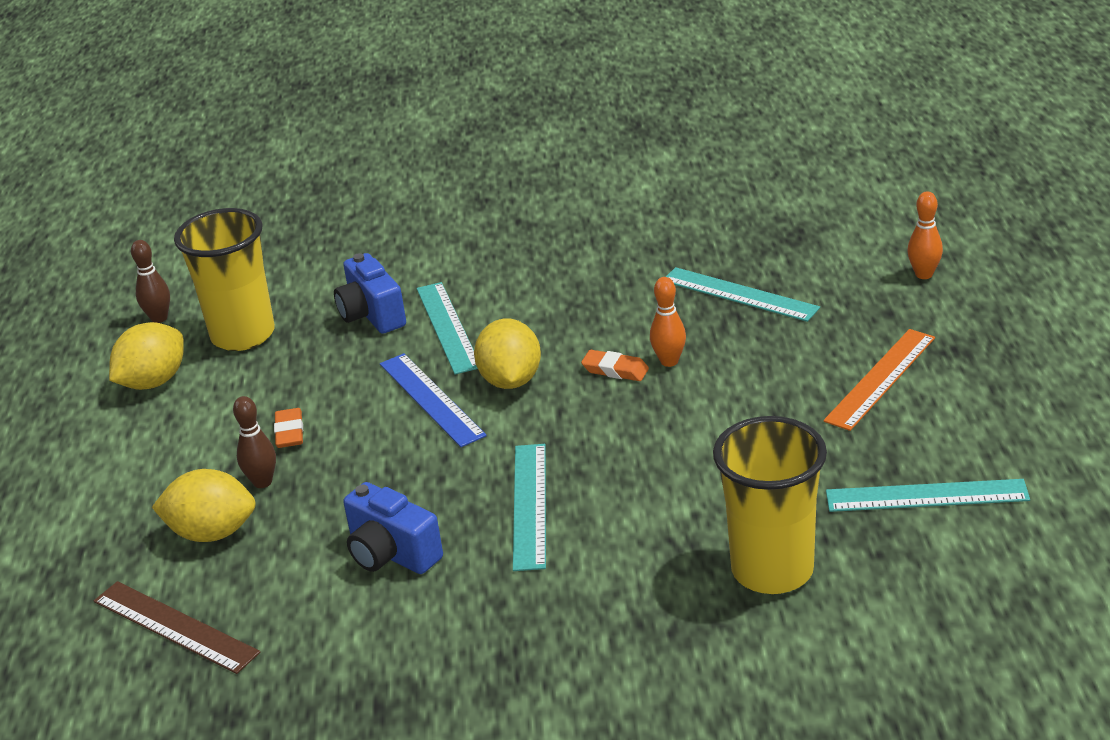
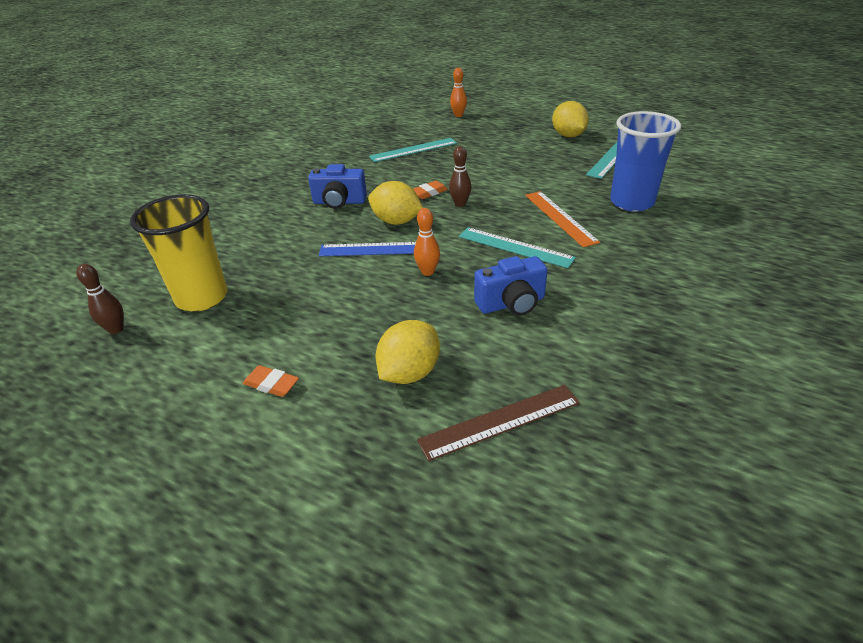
camera: 60 degrees left, 5 degrees up
(153, 382) = (190, 353): yellow lemon -> yellow lemon (568, 135)
(262, 482) = (379, 334): brown bowling pin -> brown bowling pin (460, 204)
(289, 432) = (340, 308): orange eraser -> orange eraser (271, 384)
(372, 315) = (264, 245): blue camera -> blue camera (339, 202)
(448, 327) = (317, 225): turquoise ruler -> none
(669, 361) = (441, 179): orange bowling pin -> orange bowling pin (427, 272)
(772, 570) = (631, 202): yellow cup -> blue cup
(881, 379) = (519, 142): orange ruler -> orange ruler (560, 217)

